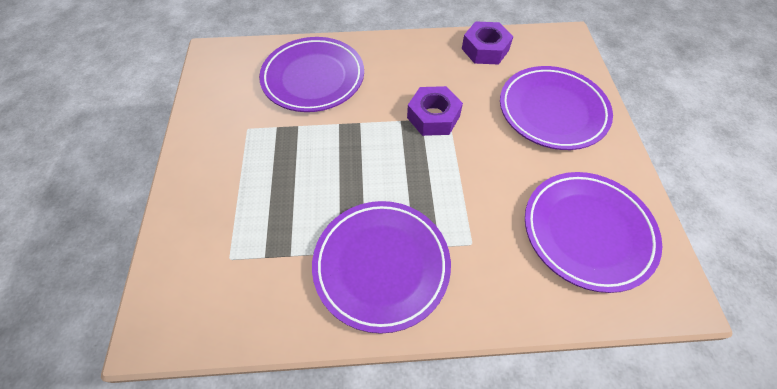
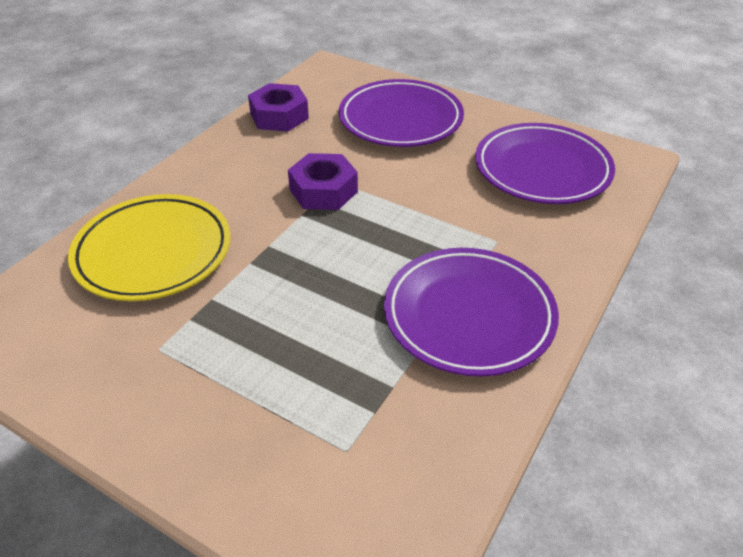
camera: 55 degrees left, 15 degrees down
(313, 78) = (153, 253): purple plate -> yellow plate

